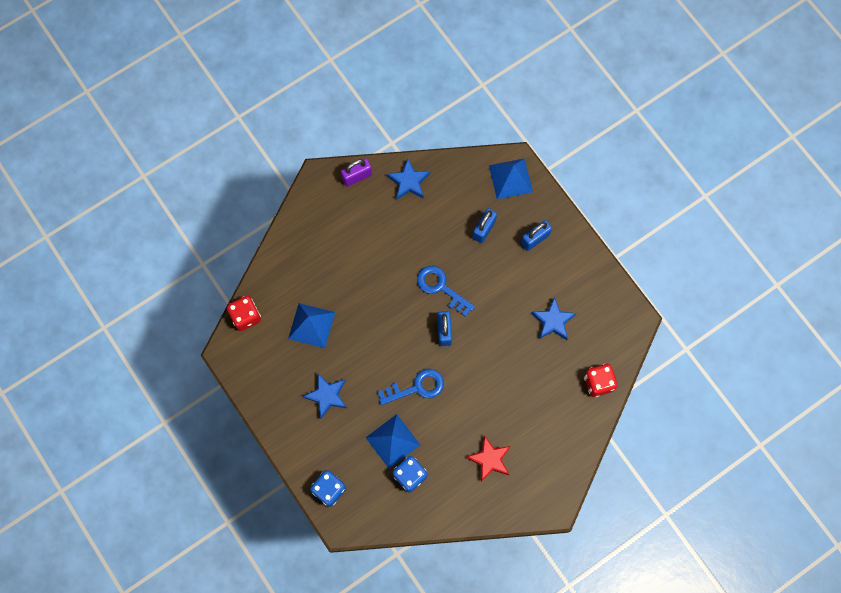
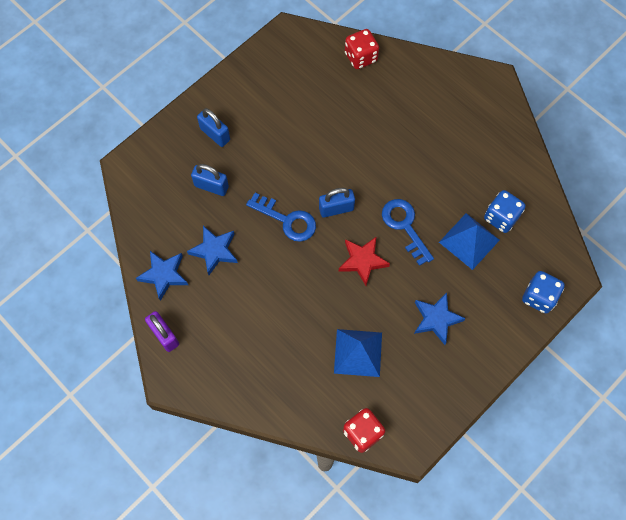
camera: 100 degrees left, 5 degrees down
(441, 288) = (287, 220): blue key -> blue key turned 90 degrees counterclockwise
(489, 459) = (463, 144): red star -> red star (362, 261)
(510, 178) = (146, 168): blue pyramid -> none
(553, 321) = (304, 105): blue star -> blue star (214, 251)

